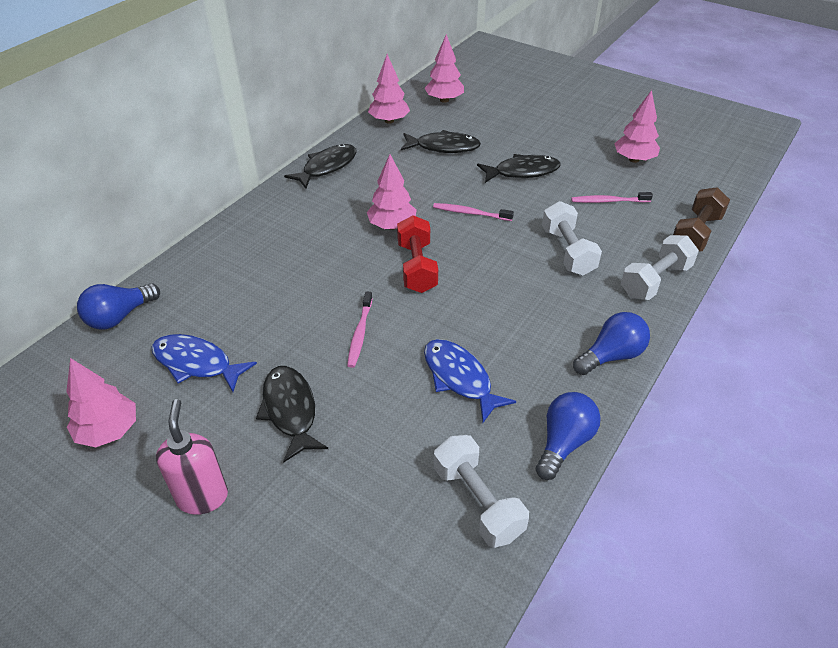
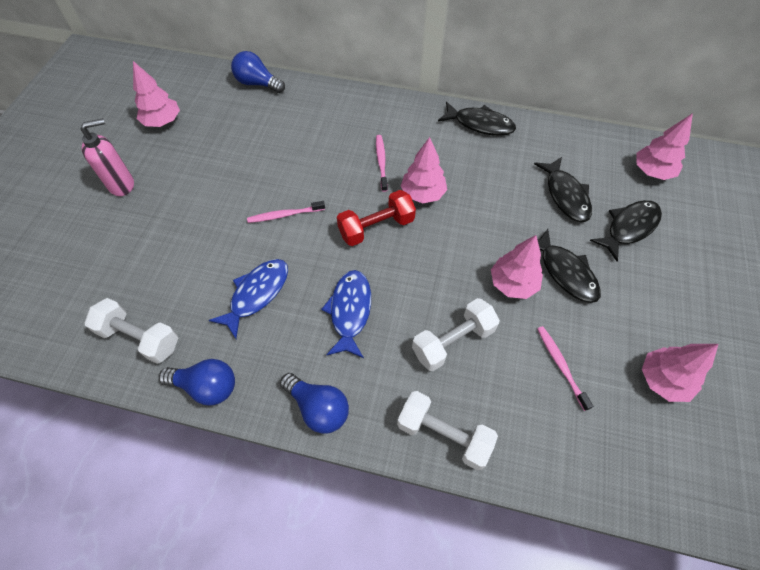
camera: 70 degrees right, 15 degrees up
(196, 363) = (228, 137): blue fish -> blue fish (350, 311)
(290, 410) = (199, 201): black fish -> black fish (629, 228)
(389, 121) = (581, 141): pink tree -> pink tree (512, 284)
(470, 213) = (471, 245): pink toothbrush -> pink toothbrush (381, 162)
(477, 502) = (140, 338): white dumbbell -> white dumbbell turned 75 degrees clockwise
(696, 233) = (550, 471): brown dumbbell -> none

